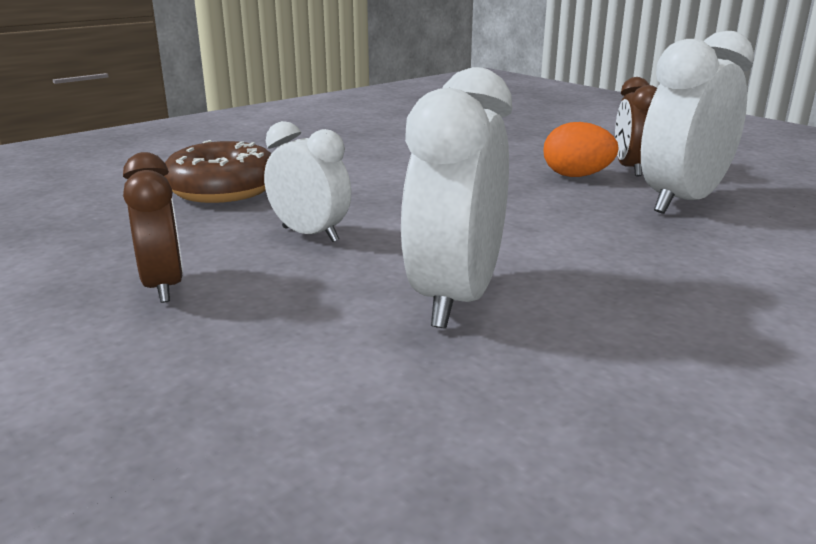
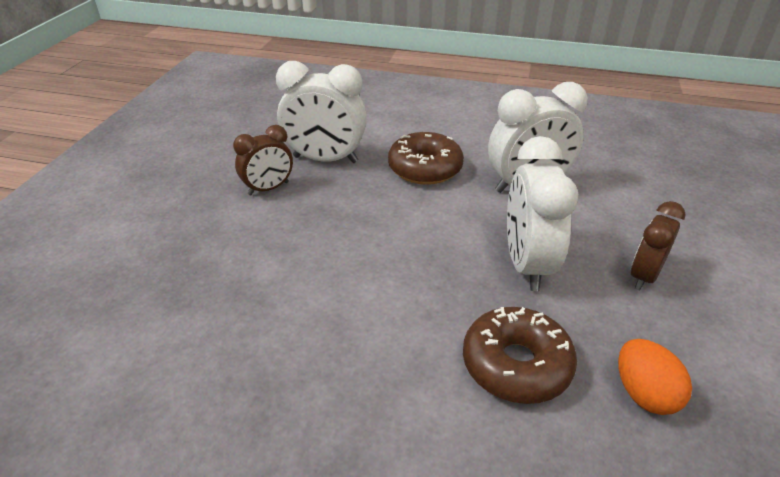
camera: 125 degrees left, 15 degrees up
(310, 234) = (527, 264): white clock -> white clock, size x1.63
(576, 176) = (306, 205): orange egg -> orange egg (644, 393)
(597, 247) = (425, 168): none -> brown donut

